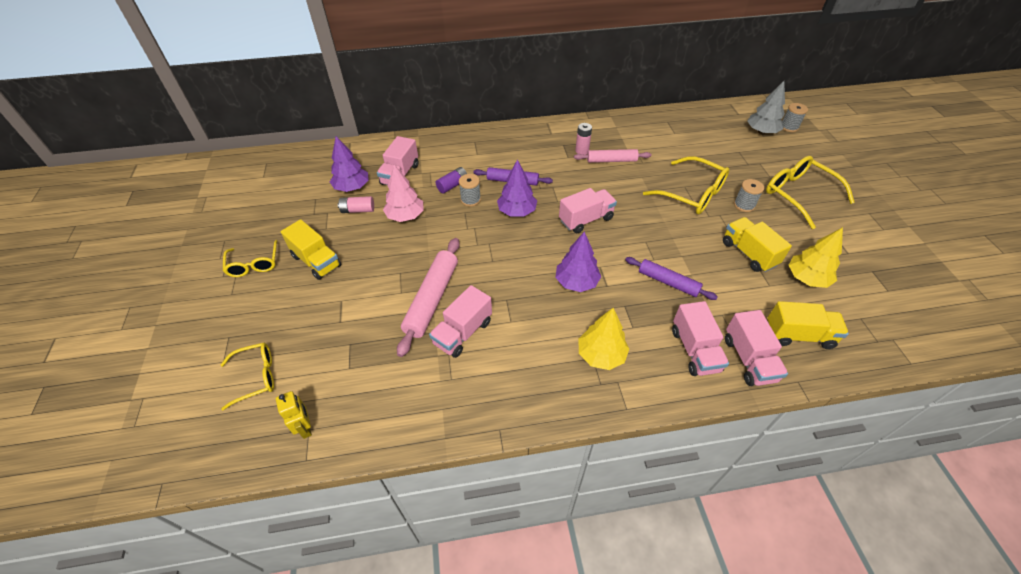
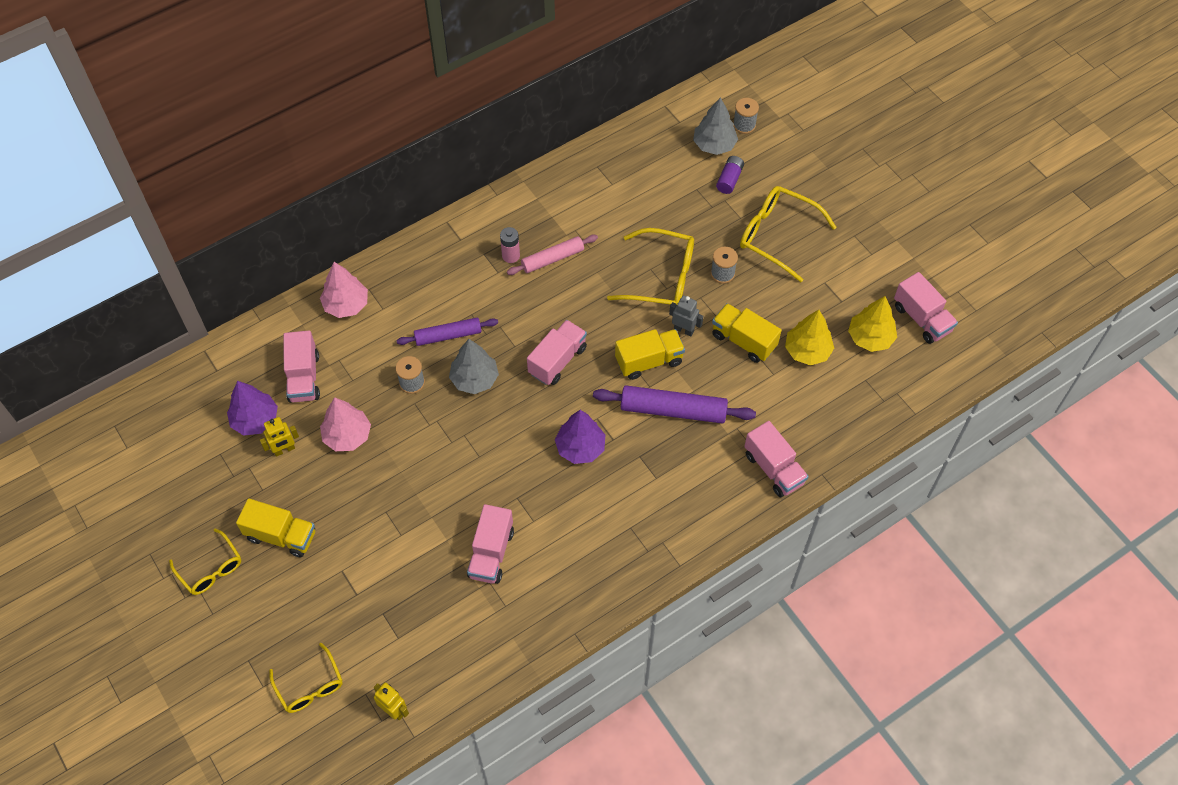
camera: 25 degrees left, 10 degrees up
(256, 377) = (310, 686): yellow glasses -> yellow glasses turned 105 degrees clockwise
(358, 210) = (284, 450): pink battery -> yellow robot
(432, 299) = (439, 529): pink rolling pin -> none
(452, 185) = (378, 369): purple battery -> purple battery (729, 179)
(454, 145) = (346, 305): none -> pink tree
(517, 211) = (474, 379): purple tree -> grey tree
(601, 355) = (637, 521): yellow tree -> yellow tree (870, 338)
(668, 282) = (673, 410): purple rolling pin -> purple rolling pin, size x1.54
(695, 350) = (722, 479): pink truck -> pink truck (922, 318)
(698, 231) = (684, 330): none -> grey robot
(799, 335) = (812, 423): yellow truck -> yellow truck (649, 361)

